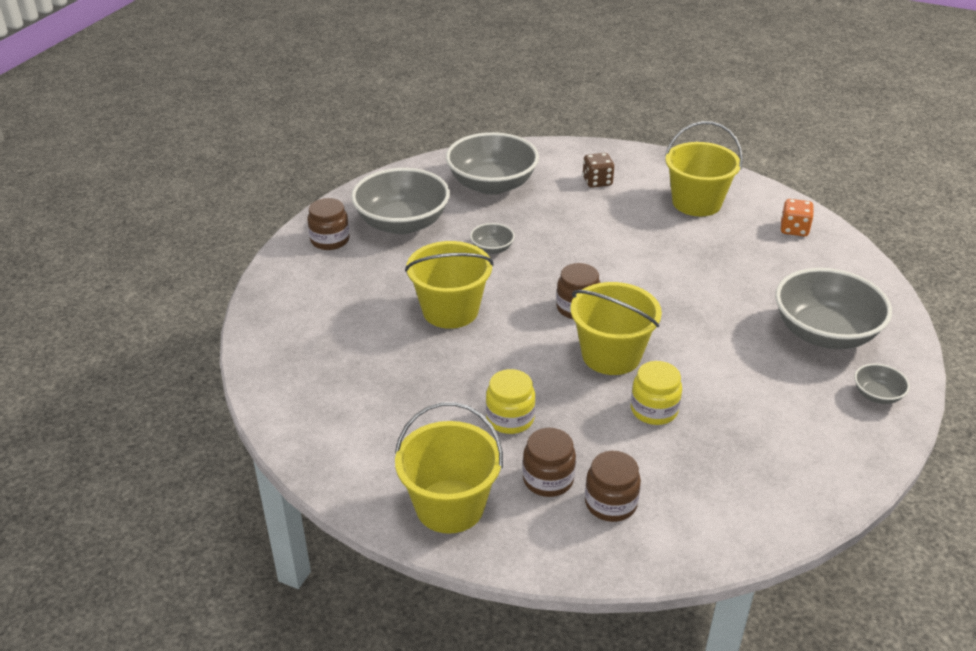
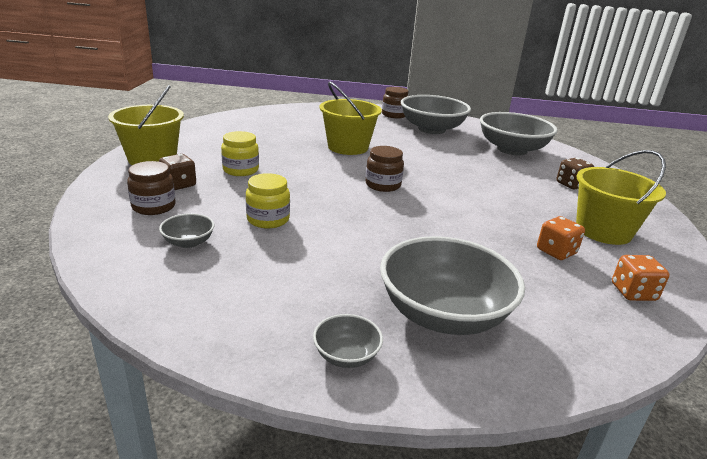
camera: 70 degrees right, 10 degrees down
(492, 249) = (430, 154): grey bowl -> grey bowl (188, 242)
(548, 479) = (179, 185): brown jar -> brown dice
(611, 355) = (331, 200): yellow bucket -> none
(732, 242) = (556, 252): none -> orange dice

